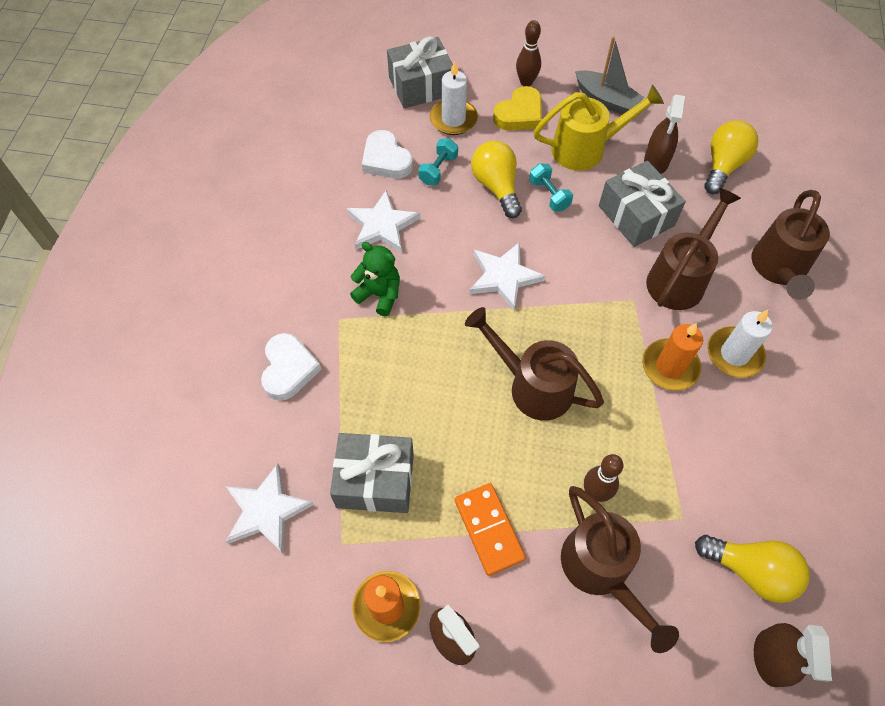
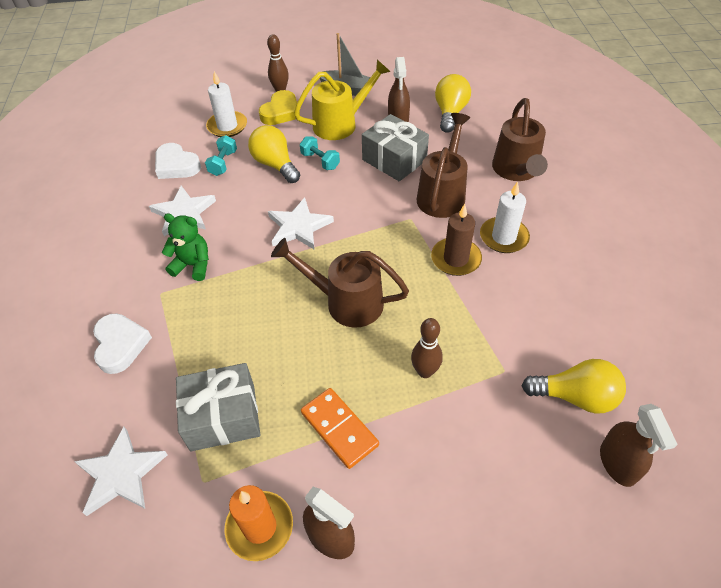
camera: 15 degrees left, 10 degrees down
(421, 86) = (195, 109): grey gift -> none
(601, 571) = (449, 434): brown watering can -> none
(670, 366) = (456, 259): orange candle -> brown candle

